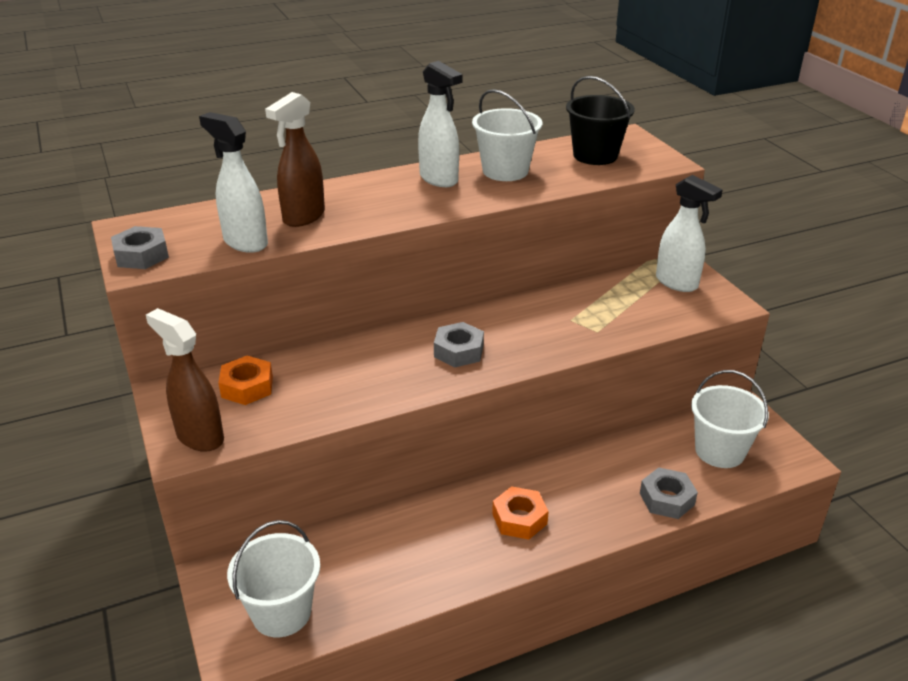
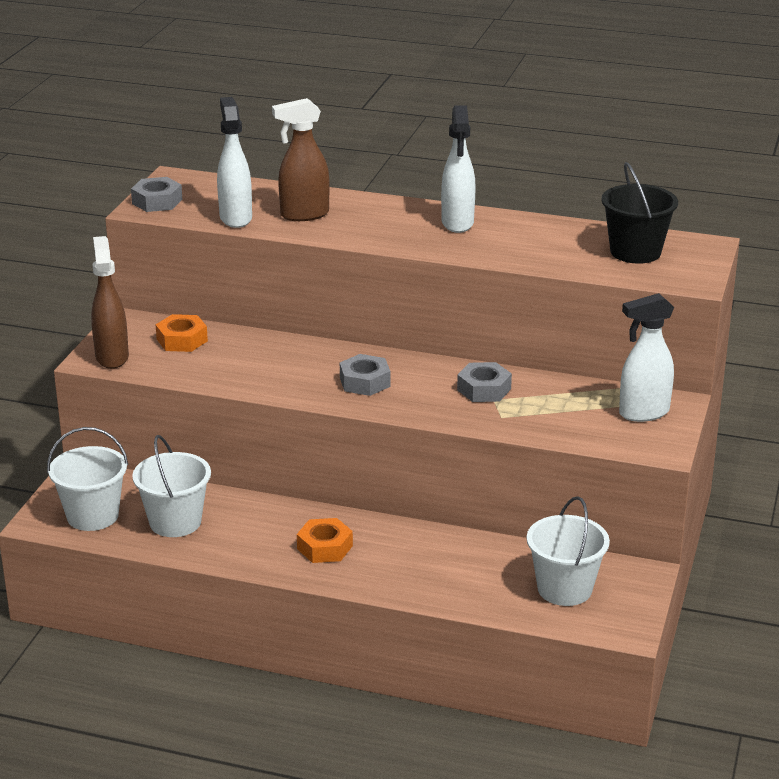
camera: 40 degrees right, 5 degrees down
(505, 171) = (526, 236): white bucket -> white bucket (175, 522)
(667, 499) = (461, 594): grey nut -> grey nut (484, 389)
(677, 283) = (643, 413): white spray bottle -> white spray bottle turned 75 degrees clockwise

